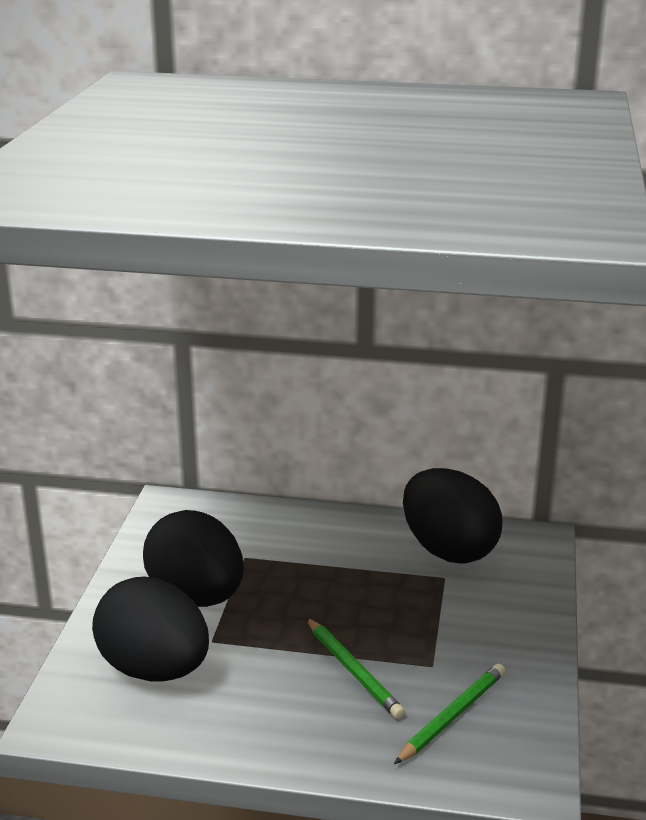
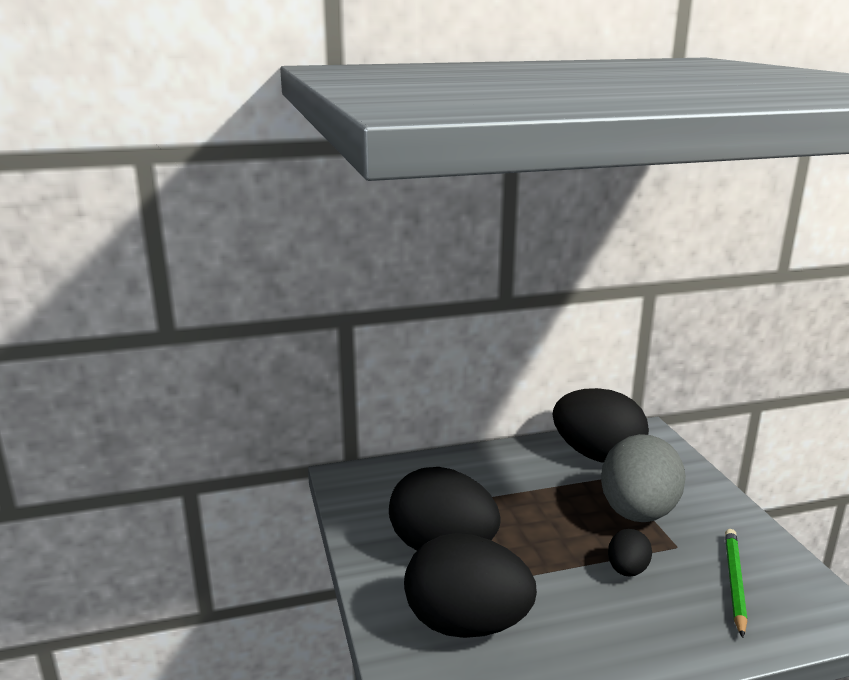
camera: 25 degrees left, 5 degrees down
(353, 671) = (627, 570): green pencil -> black egg
(426, 621) = (637, 513): none -> grey egg

